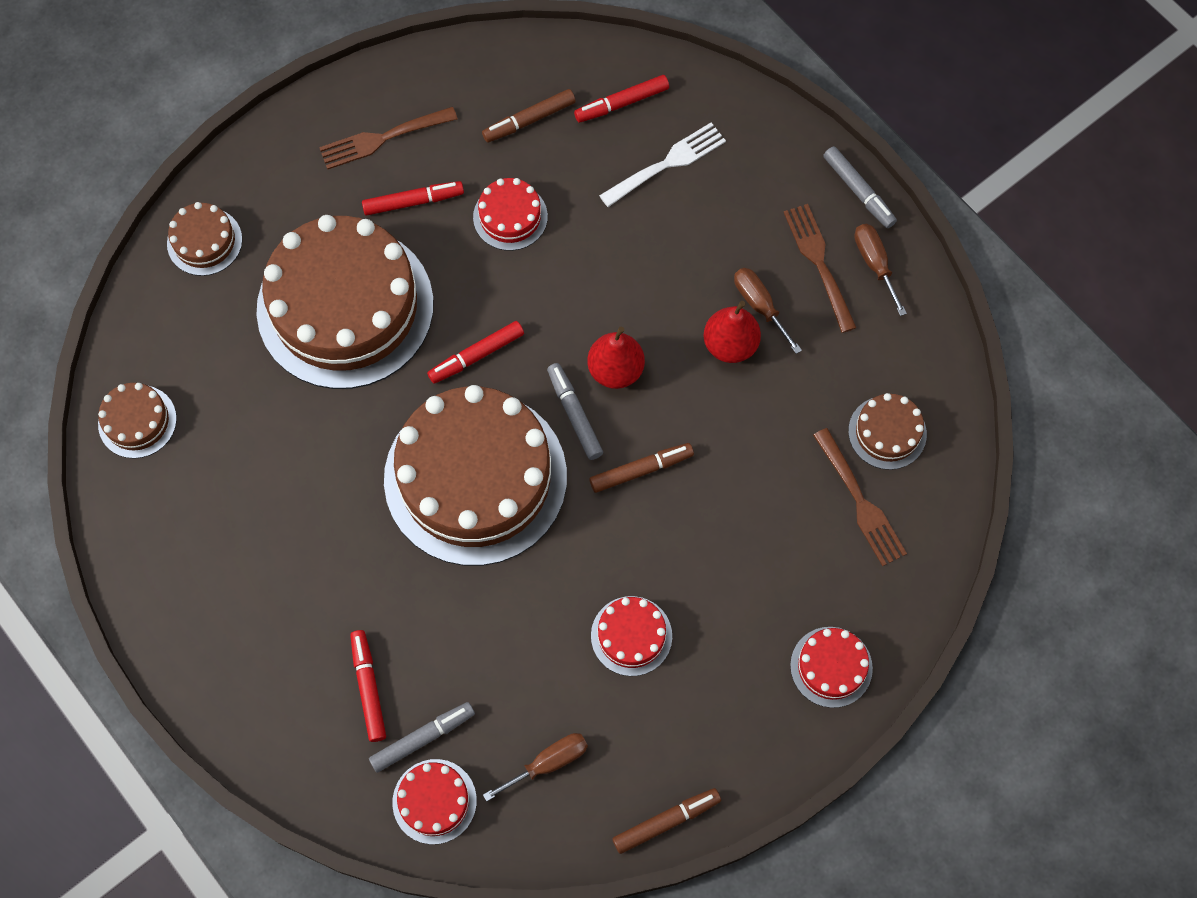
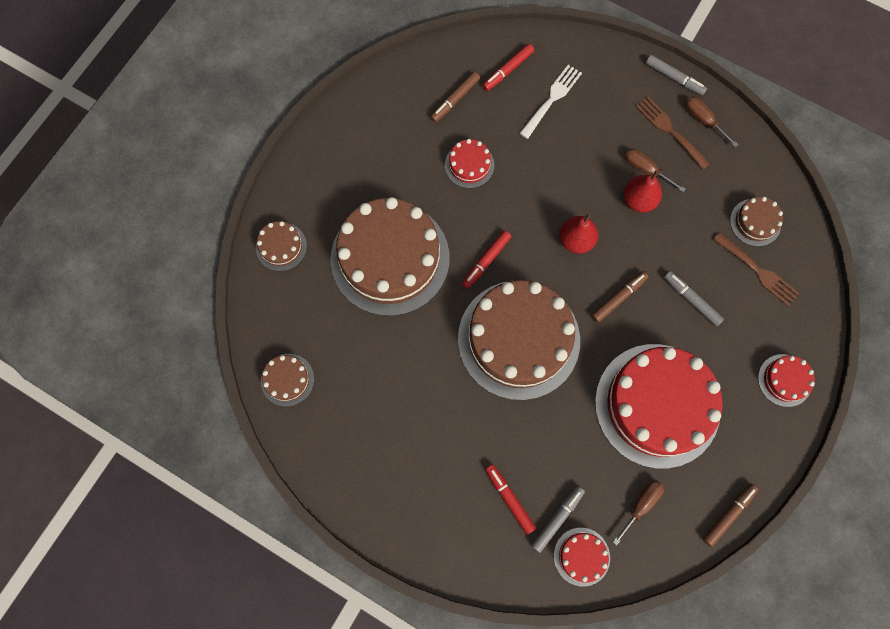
camera: 20 degrees left, 5 degrees up
(383, 138) = (367, 141): brown fork -> none
(413, 201) = (404, 176): red marker -> none
(574, 414) = (562, 277): grey marker -> grey marker (691, 300)
(631, 636) = (657, 405): red cake -> red cake, size x2.32

